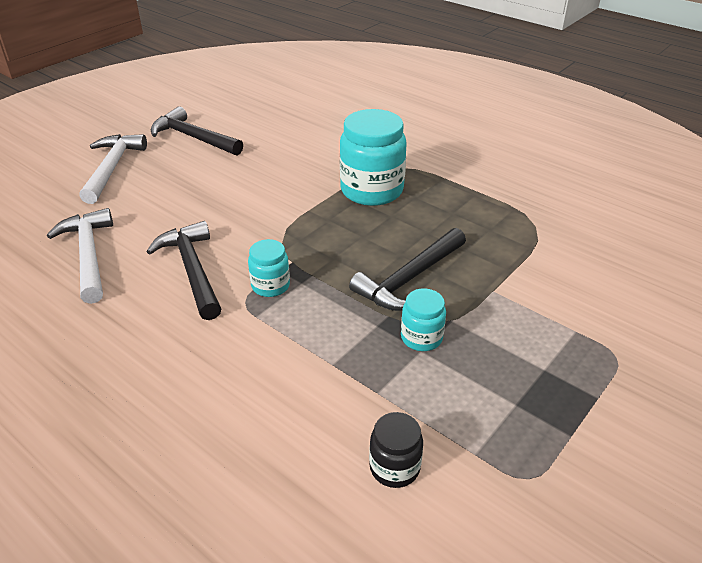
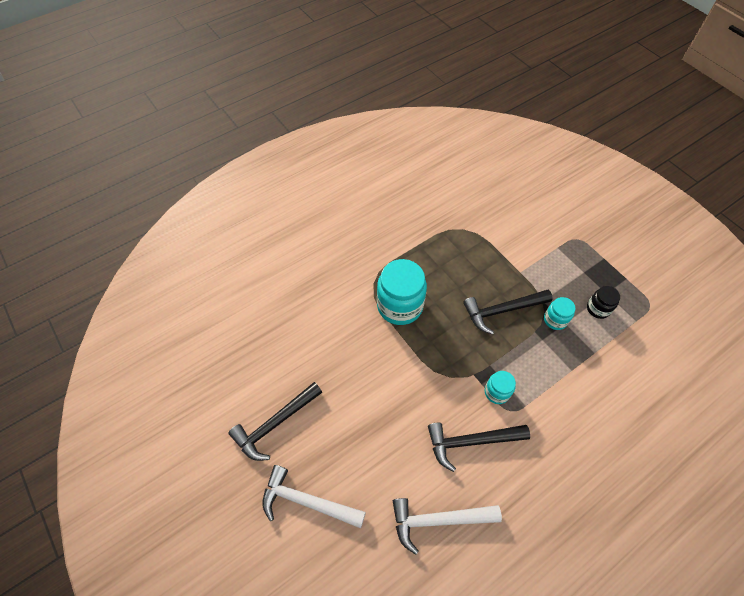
camera: 75 degrees left, 20 degrees up
(394, 467) = (643, 358): black jar -> black jar (598, 309)
(410, 279) = (502, 310): black hammer -> black hammer turned 105 degrees clockwise

